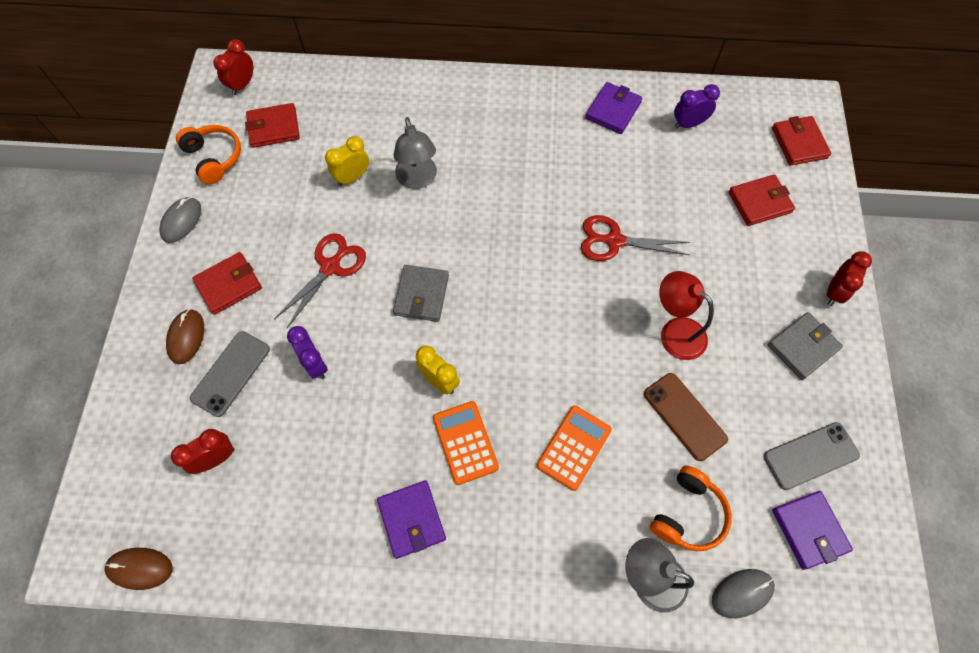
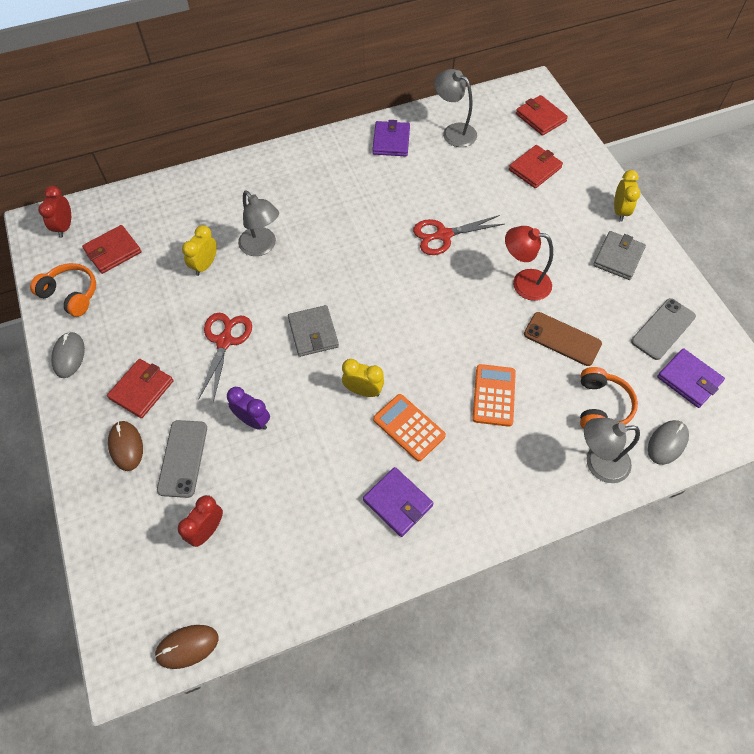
camera: 25 degrees left, 5 degrees down
(688, 124) = (453, 131): purple clock -> grey lamp
(834, 292) = (619, 211): red clock -> yellow clock

